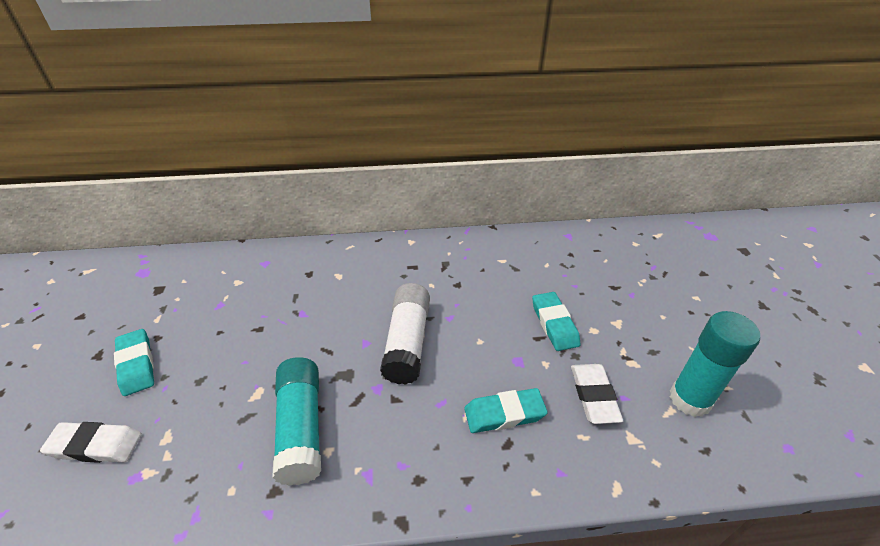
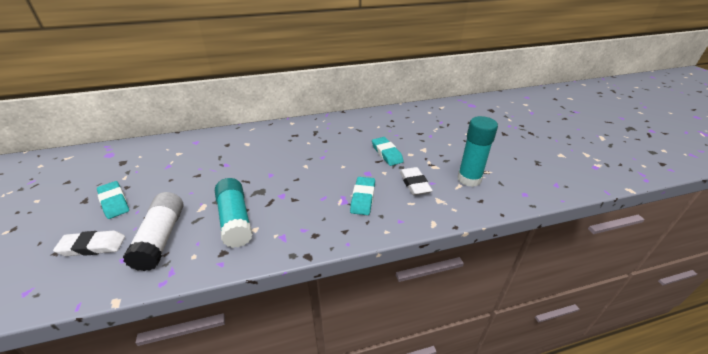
camera: 10 degrees left, 5 degrees down
(407, 342) = (297, 171): white glue stick -> white glue stick (161, 238)
(504, 413) = (363, 198): turquoise eraser -> turquoise eraser turned 60 degrees counterclockwise

